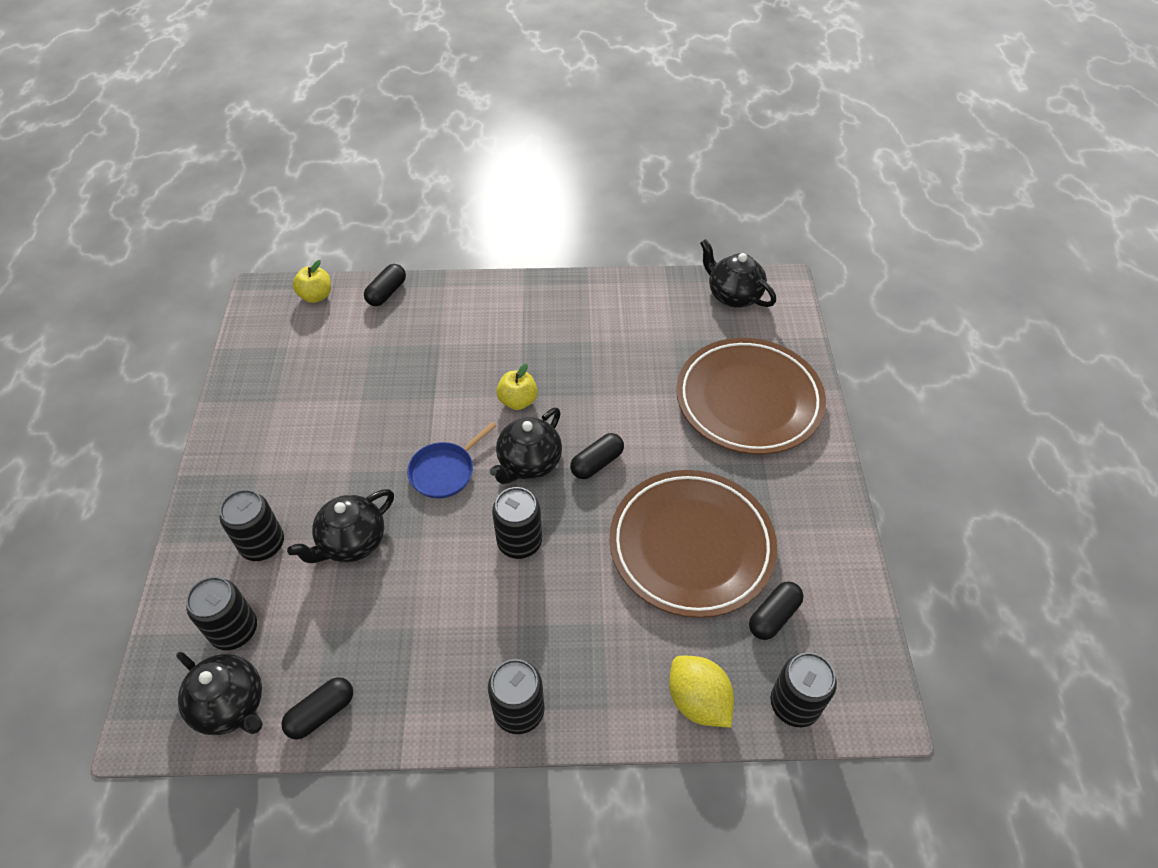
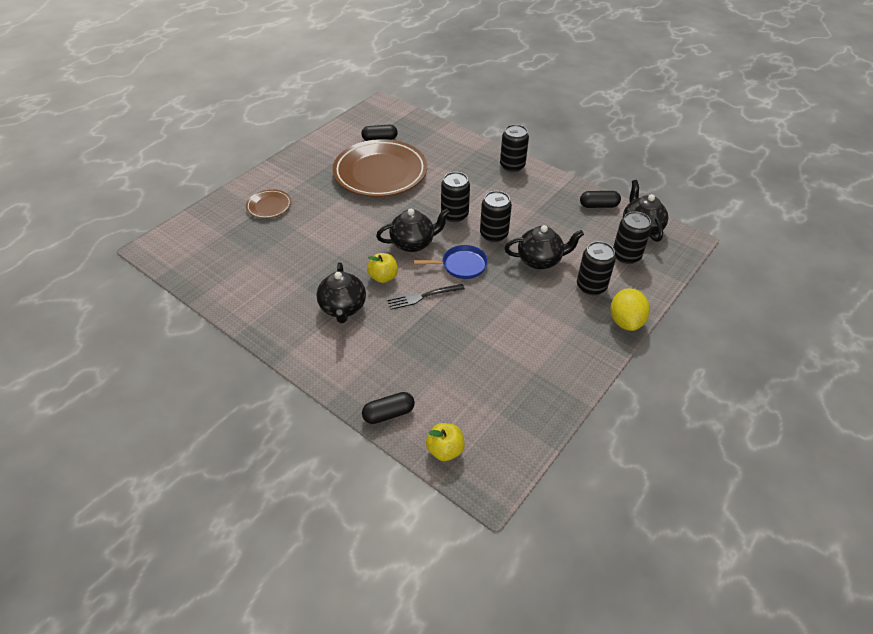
camera: 140 degrees left, 5 degrees down
(454, 406) = (423, 296): none -> black fork
(597, 463) = (379, 224): black capsule -> none
(698, 701) = (440, 135): yellow lemon -> yellow lemon (625, 321)
(733, 295) = (185, 259): black teapot -> black teapot (343, 308)
(748, 400) = (269, 206): brown plate -> brown plate, size x0.45
(794, 704) = (407, 118): black can -> black can (493, 234)

